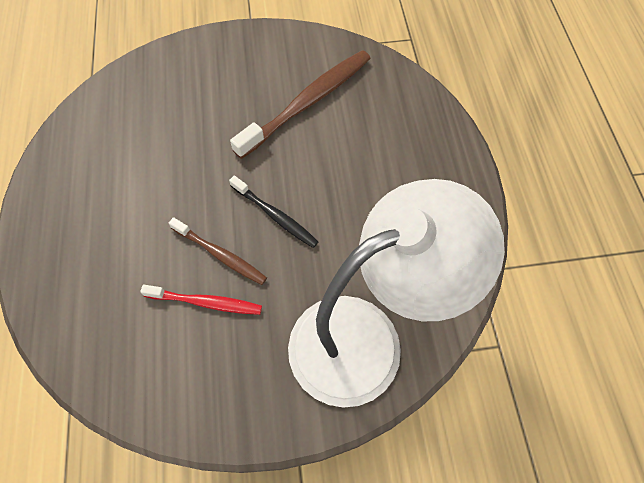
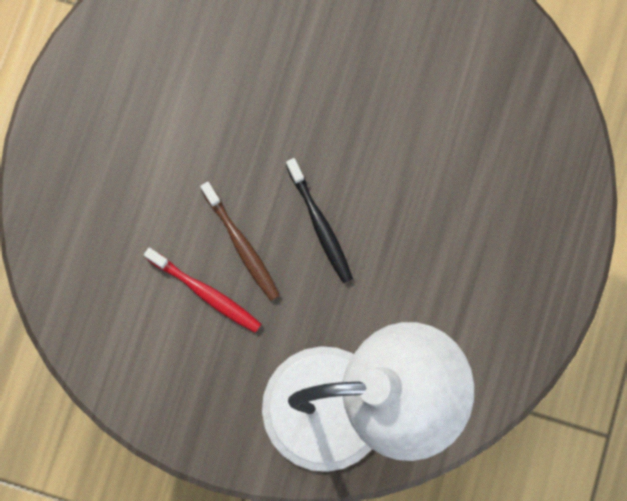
camera: 25 degrees right, 15 degrees up
(307, 103) = (424, 89): brown toothbrush -> none

